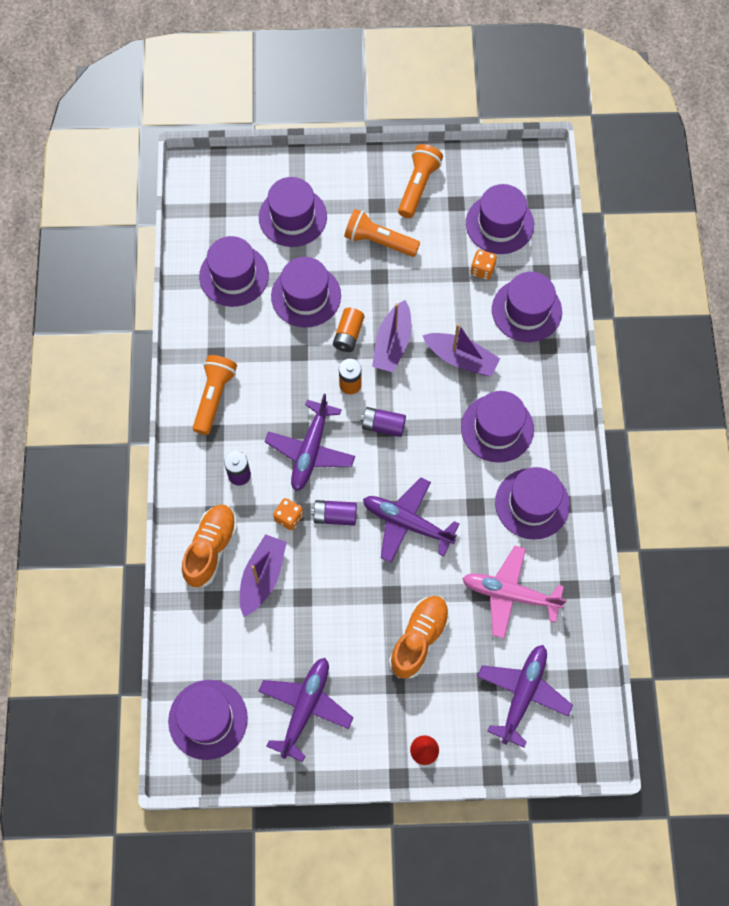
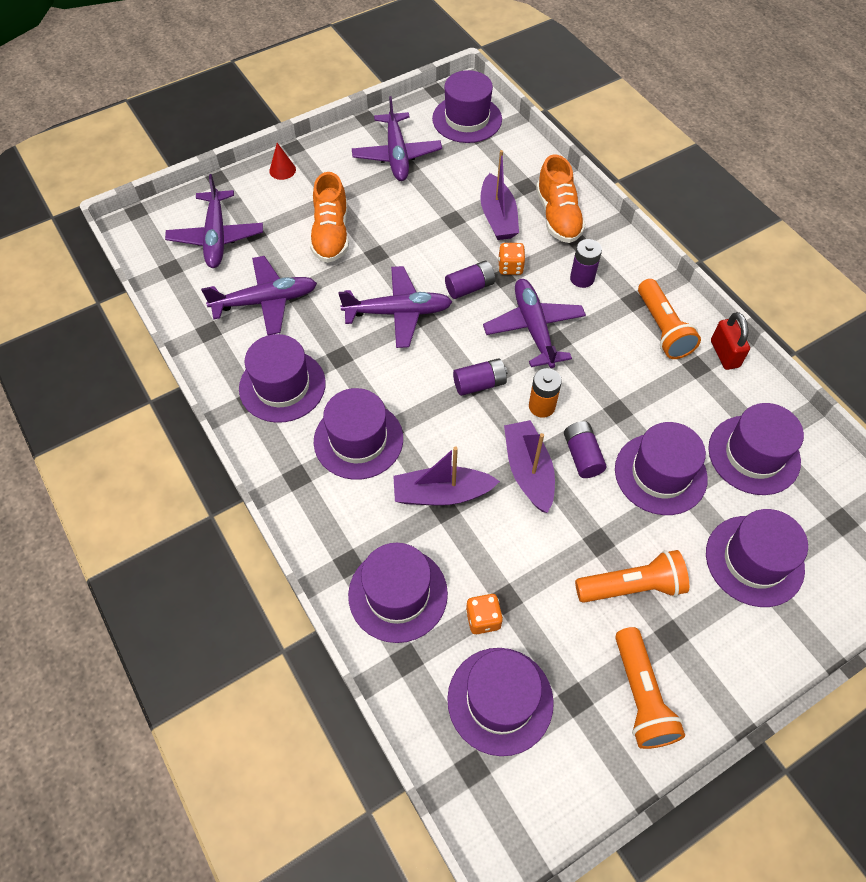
camera: 150 degrees right, 10 degrees down
(187, 353) = (724, 354): none -> red padlock
(348, 334) = (582, 456): orange battery -> purple battery
(510, 594) = (265, 301): pink plane -> purple plane

